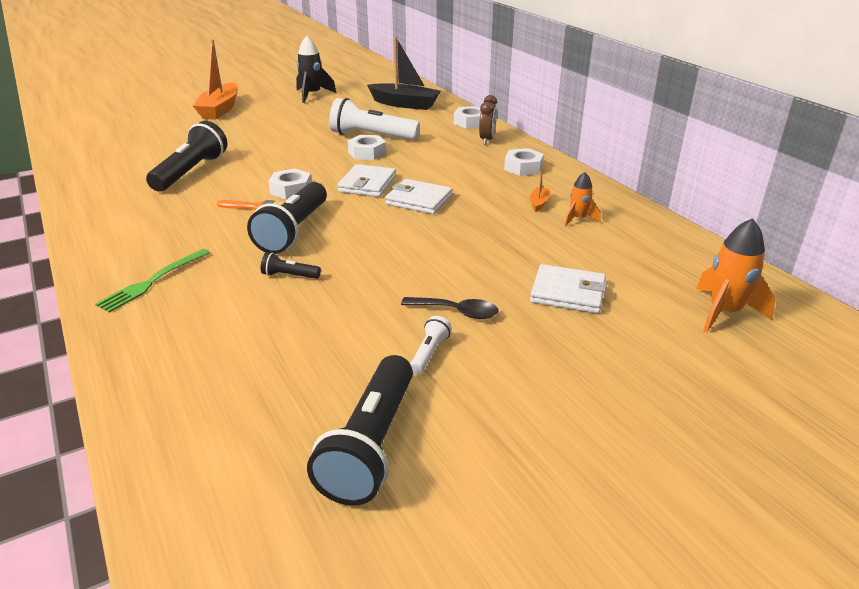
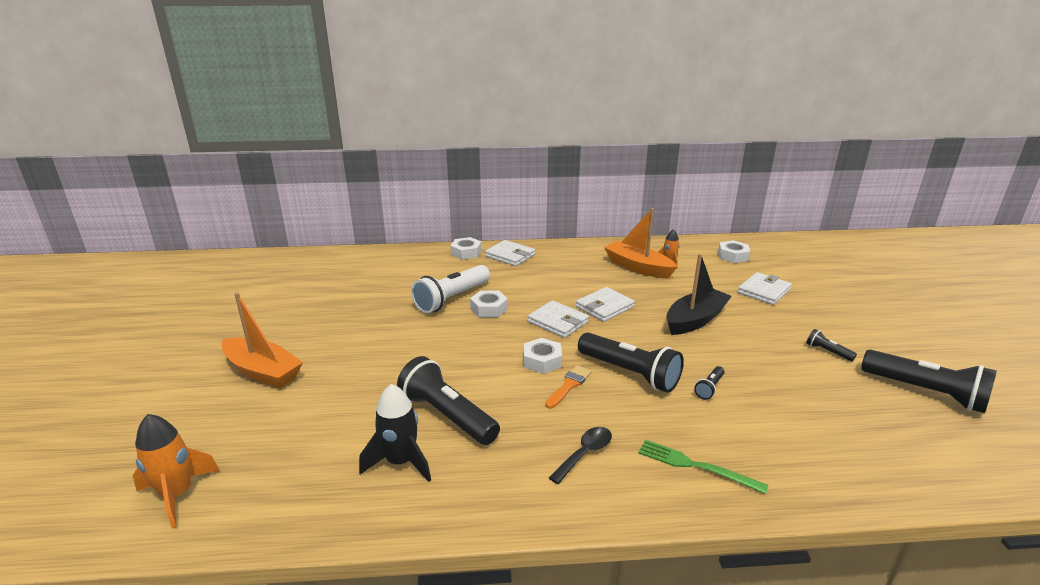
camera: 65 degrees left, 5 degrees down
(153, 281) = (696, 466): green fork -> green fork turned 150 degrees clockwise
(312, 95) = (296, 307): black rocket -> black rocket (401, 462)
(404, 104) = (388, 268): black boat -> black boat (695, 320)
(429, 353) = (827, 352): white flashlight -> black flashlight
(457, 312) = (779, 331): black spoon -> black spoon (585, 453)
(487, 140) = (510, 255): brown clock -> white wallet
(523, 167) = (575, 257): white nut -> white nut (733, 256)
(538, 203) = (638, 267): orange boat -> orange boat, size x2.40
(724, 312) = (794, 258): orange rocket -> orange rocket (177, 494)

